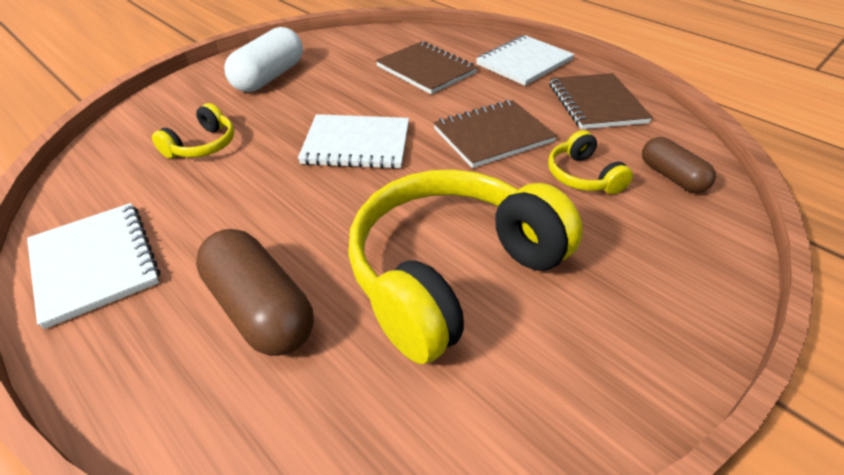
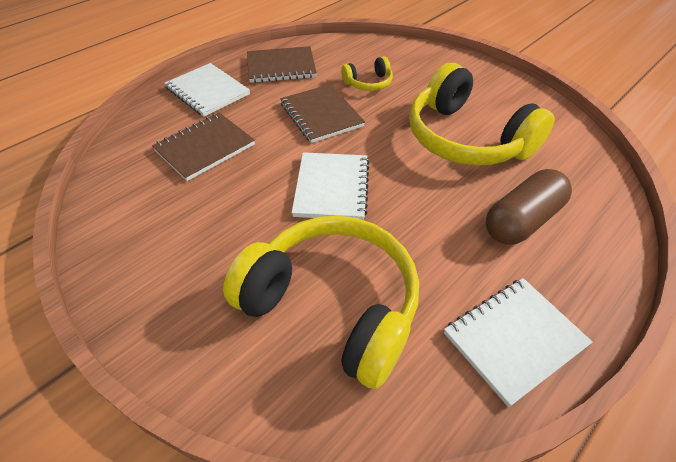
camera: 90 degrees left, 5 degrees up
(202, 145) = (332, 305): yellow headphones -> yellow headphones, size x2.24
(269, 77) = (187, 273): white capsule -> none
(671, 176) = (366, 54): brown capsule -> none

